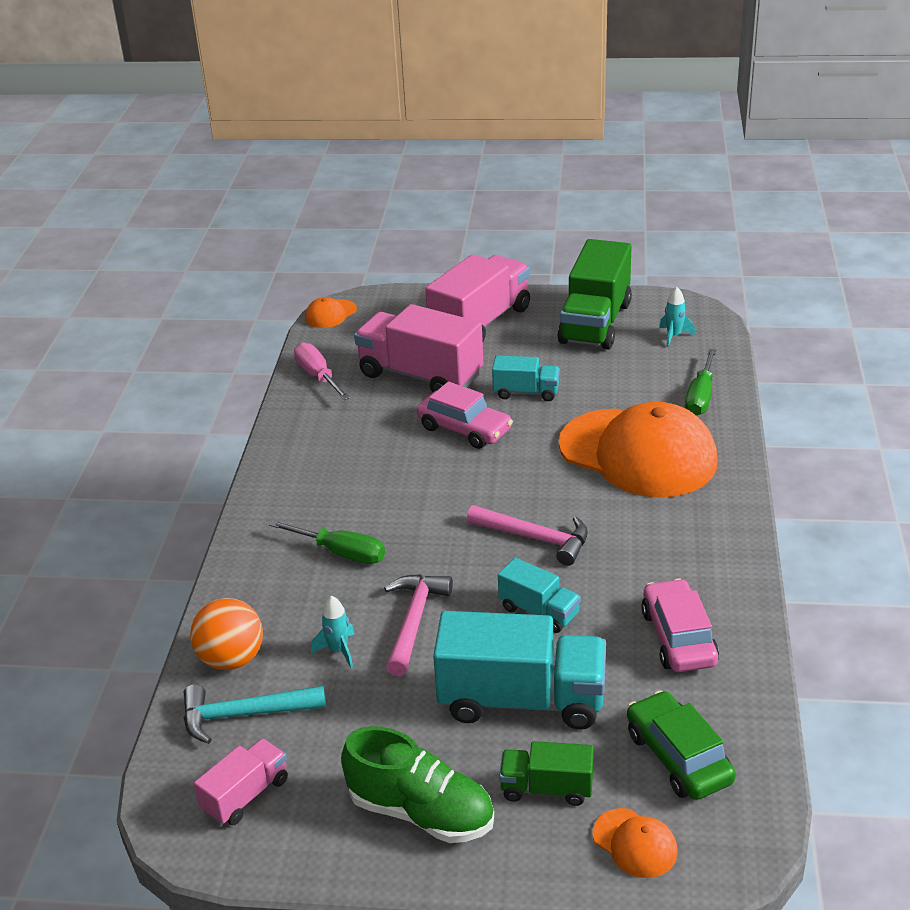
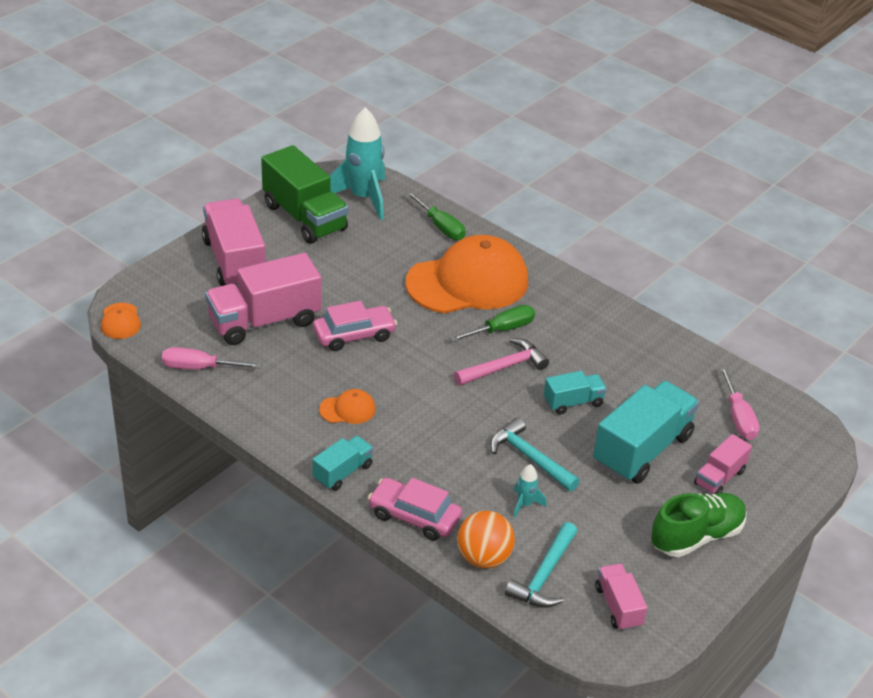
camera: 60 degrees left, 5 degrees up
(340, 552) = (425, 456): green screwdriver -> green screwdriver (501, 330)
(414, 621) = (530, 458): pink hammer -> turquoise hammer
(526, 392) = (346, 288): turquoise truck -> turquoise truck (343, 472)
(546, 788) = (719, 477): green truck -> pink truck
(635, 843) = (785, 467): orange cap -> orange cap (348, 409)
(674, 336) = (363, 198): turquoise rocket -> turquoise rocket, size x2.28
(678, 637) = (648, 363): pink car -> pink car (414, 516)
(678, 757) = (738, 417): green car -> pink screwdriver

